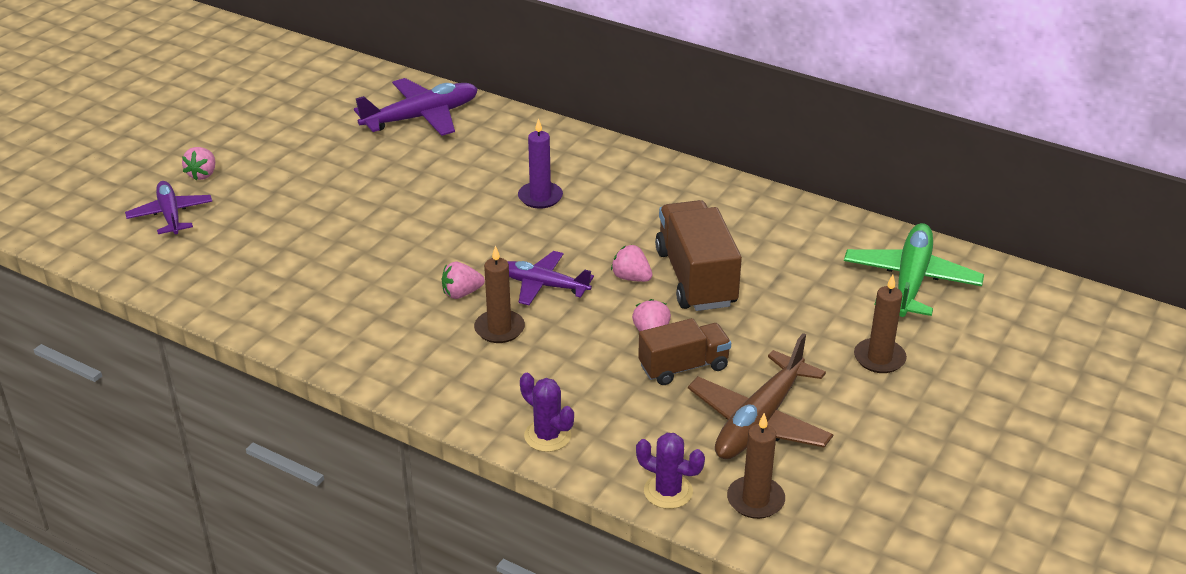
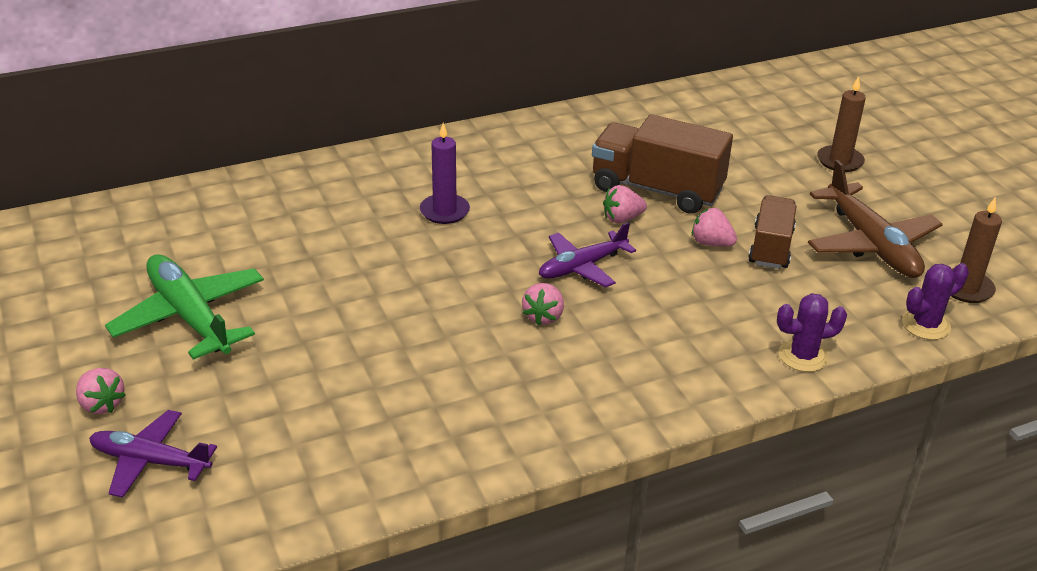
camera: 55 degrees left, 0 degrees up
(421, 117) = (215, 218): purple plane -> none
(499, 329) = (622, 318): brown candle -> none
(911, 281) = (759, 107): green plane -> green plane (190, 317)

